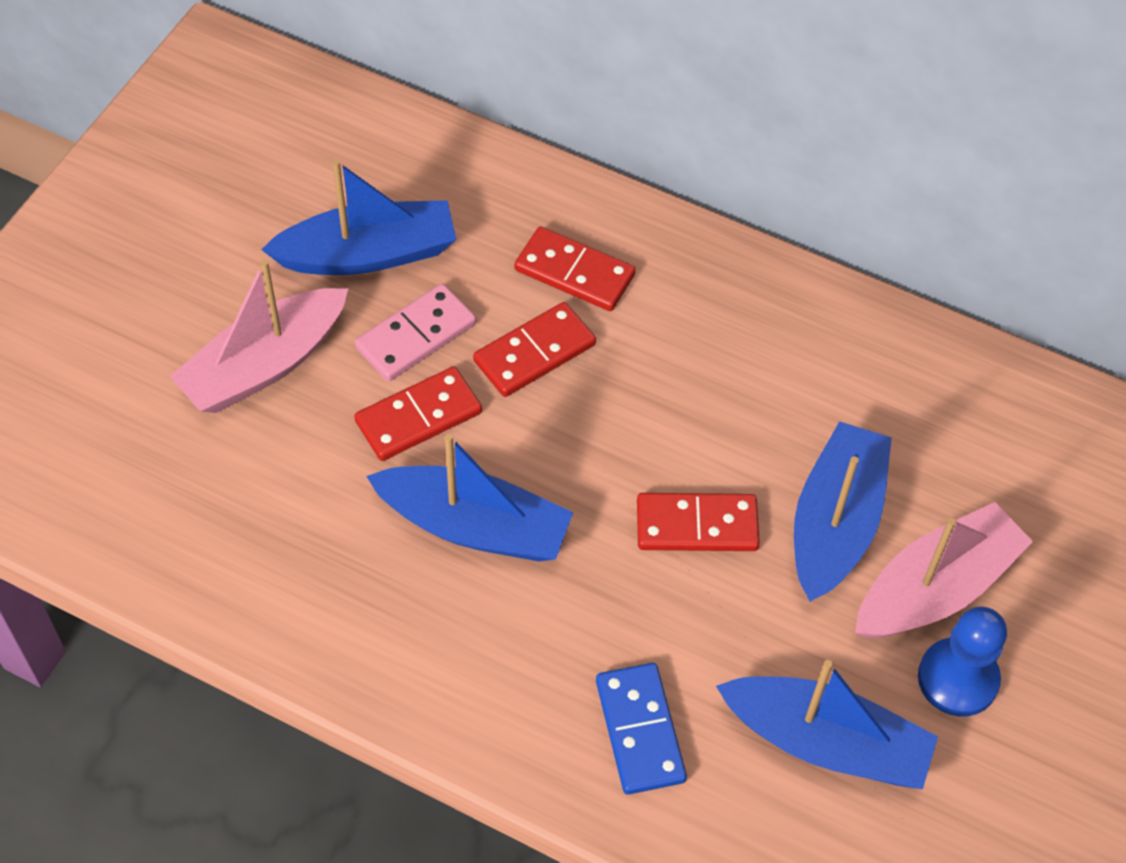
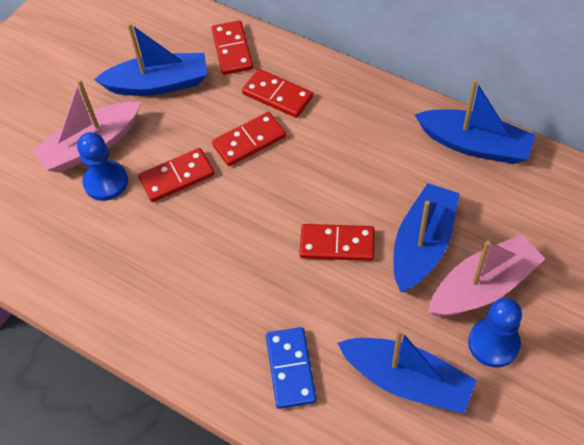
camera: 10 degrees right, 0 degrees up
(298, 428) = (106, 182): none -> blue pawn
(416, 335) = (180, 130): pink domino -> none
(474, 526) = (202, 241): blue boat -> blue boat (474, 145)
(488, 192) = (232, 50): none -> red domino

